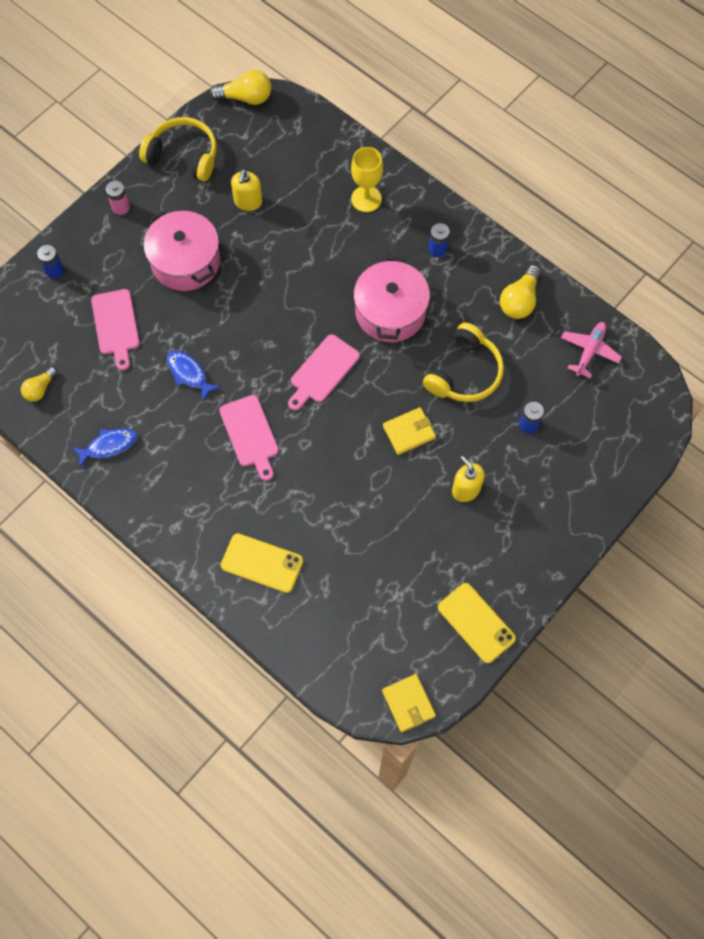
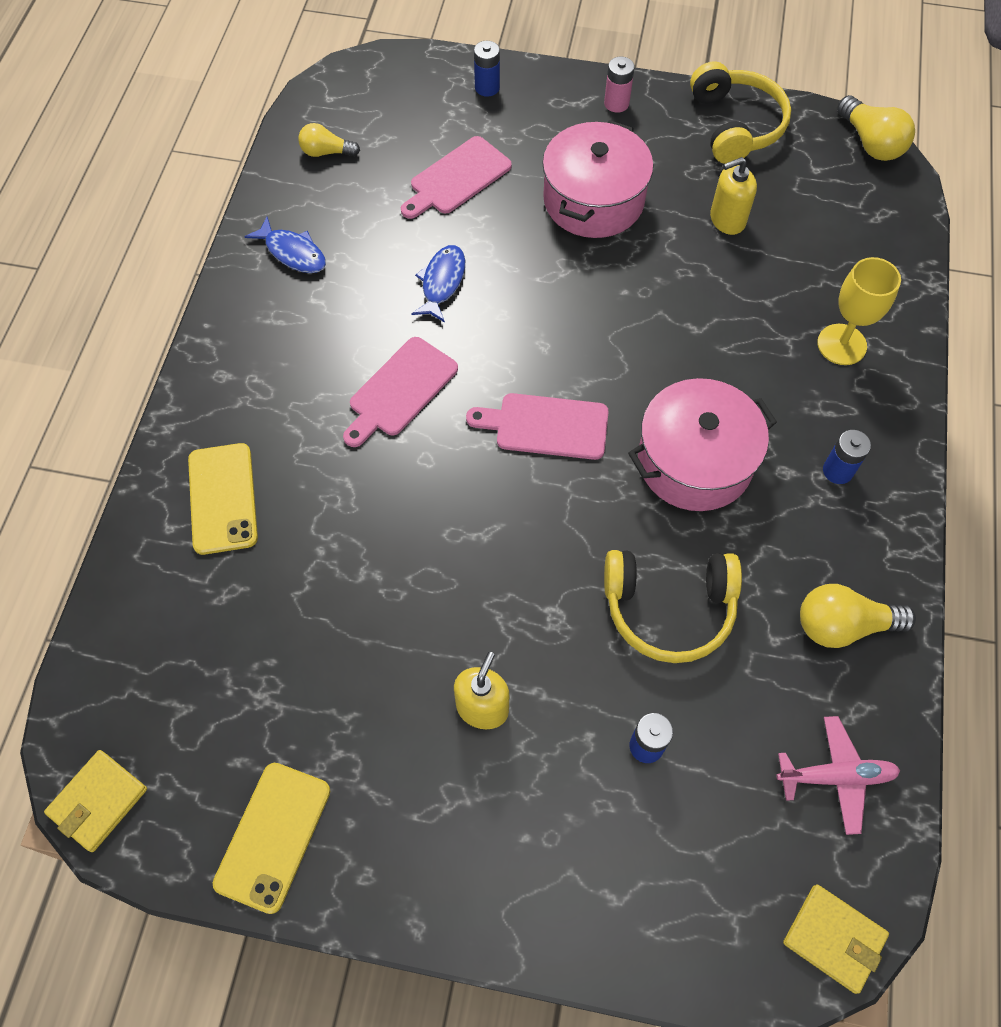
camera: 60 degrees right, 5 degrees down
(409, 432) = (525, 581): yellow wallet -> yellow wallet (834, 938)

